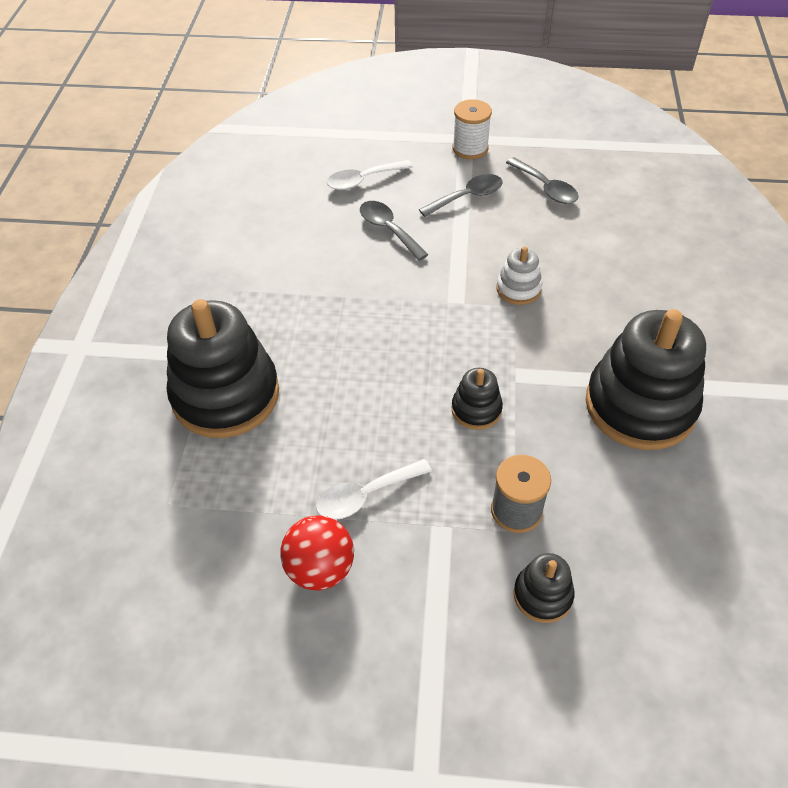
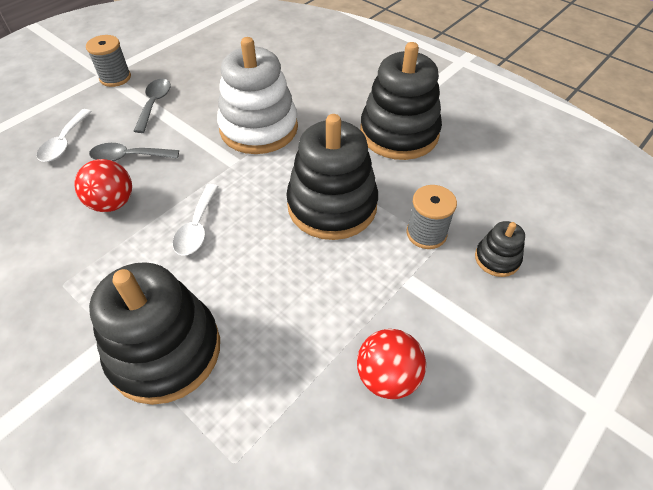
camera: 55 degrees left, 0 degrees up
(331, 258) = (112, 203): none -> red ball
(365, 495) = (347, 309): white spoon -> white spoon (197, 227)
(470, 148) = (115, 78): white spool -> grey spool
(476, 409) = (332, 205): black stacking toy -> black stacking toy, size x2.18
(518, 289) = (259, 128): white stacking toy -> white stacking toy, size x2.18
(546, 188) = (195, 69): grey spoon -> none

